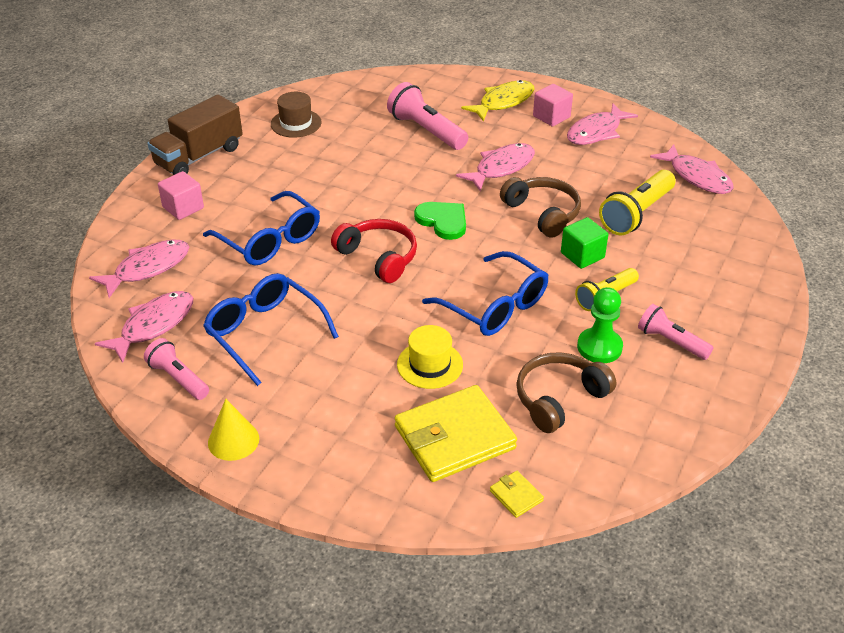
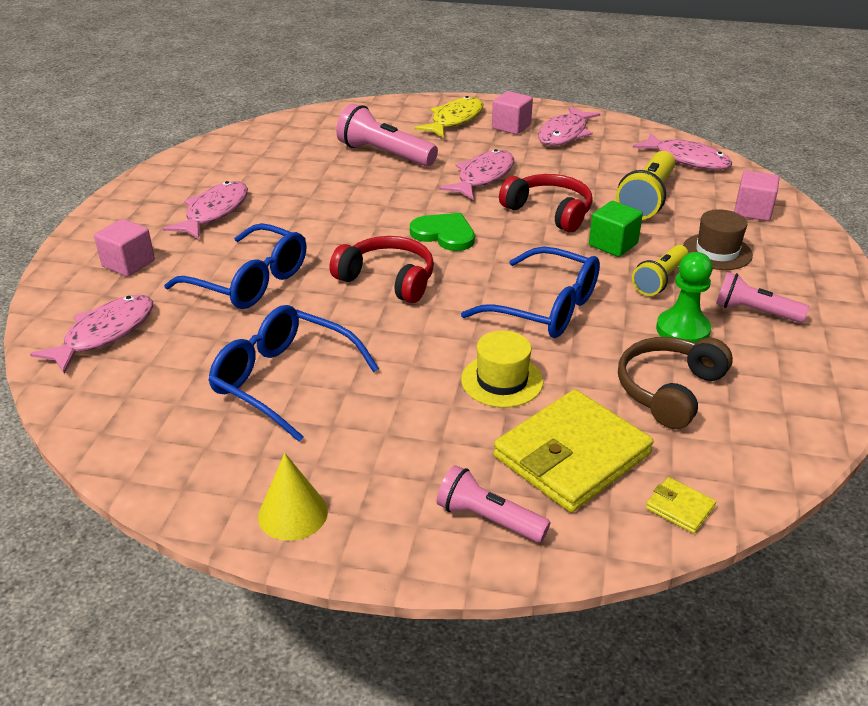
camera: 15 degrees left, 5 degrees down
(154, 325) = (134, 396): pink fish -> pink fish (214, 212)
(178, 378) = (189, 452): pink flashlight -> pink flashlight (488, 519)
(199, 156) = (129, 210): brown truck -> none
(296, 123) = (234, 165): brown hat -> brown hat (717, 252)
(542, 213) = (549, 212): brown headphones -> red headphones
(727, 242) = (752, 211): none -> pink cube

